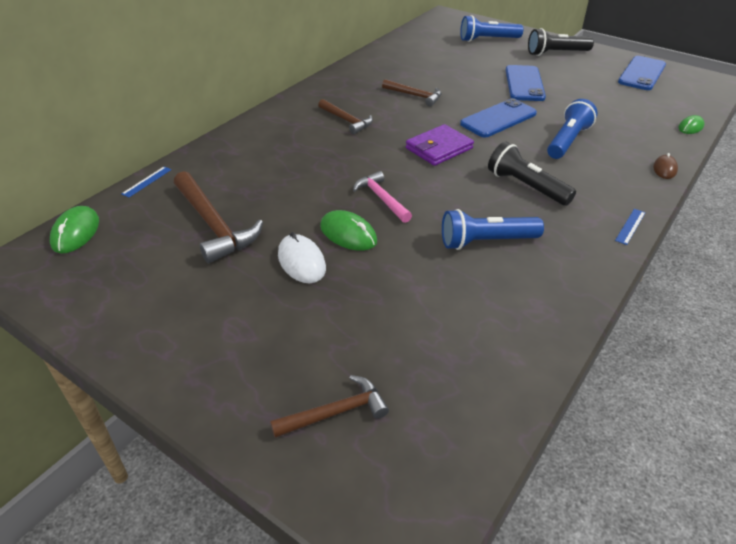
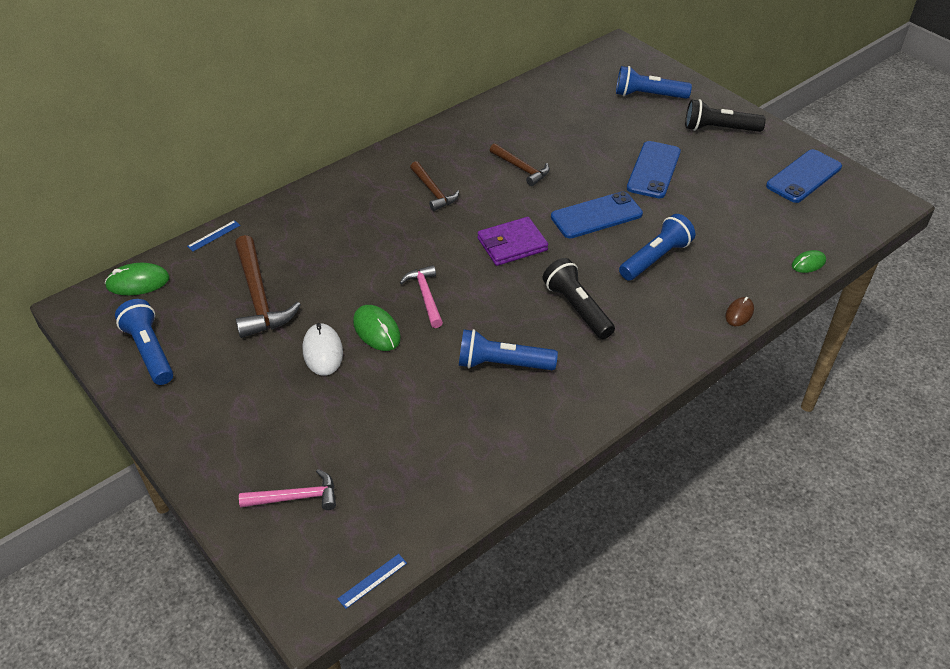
camera: 15 degrees right, 5 degrees up
(76, 232) = (138, 282): green mouse -> green mouse turned 60 degrees clockwise
(108, 293) = (150, 351): none -> blue flashlight
(335, 412) = (295, 497): brown hammer -> pink hammer
(630, 226) = (656, 374): blue ruler -> blue ruler (372, 581)

